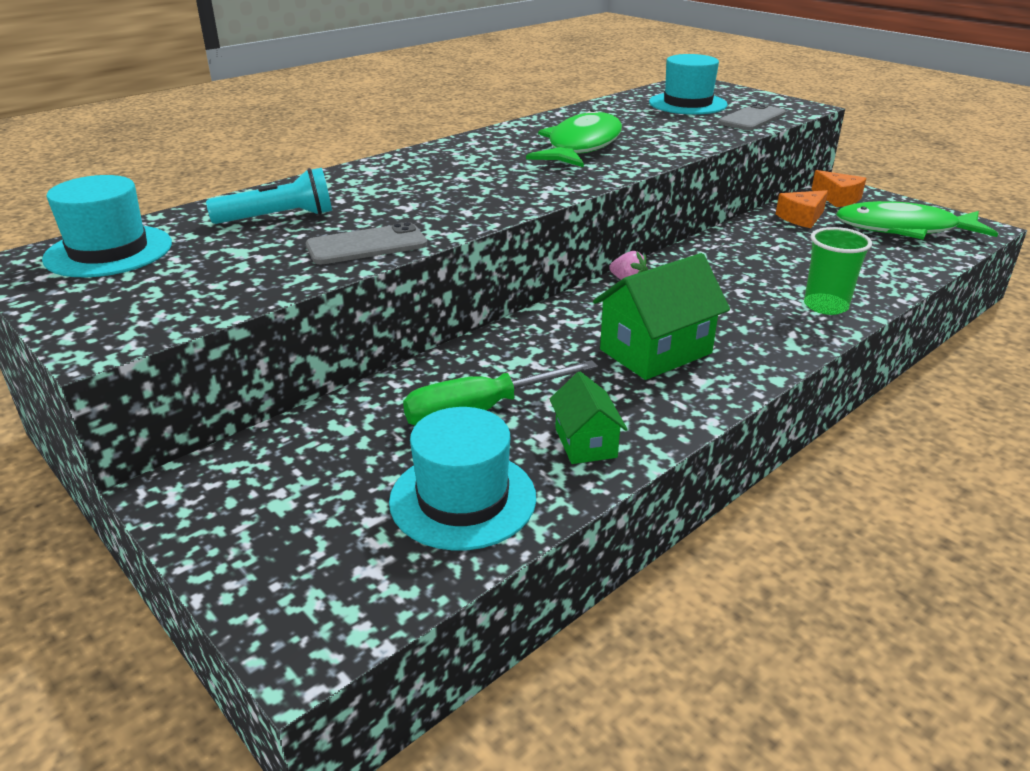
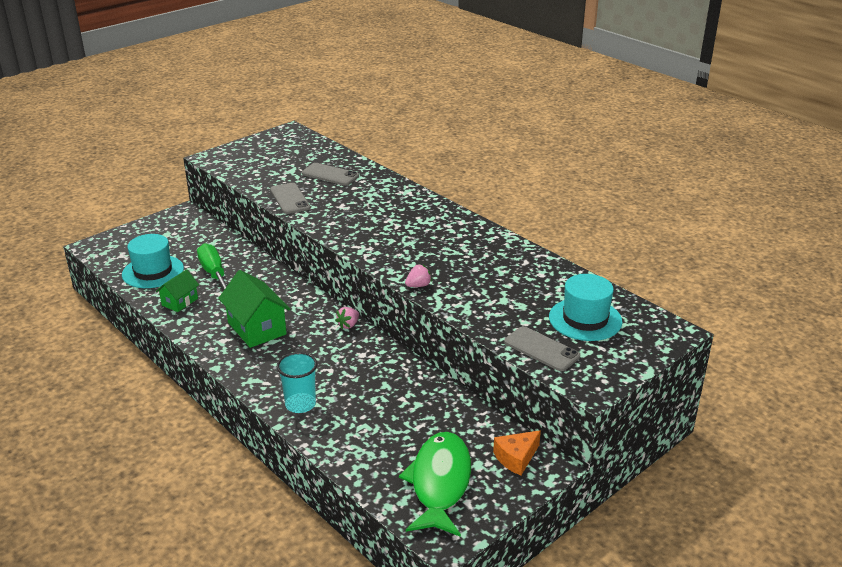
camera: 90 degrees right, 0 degrees up
(109, 251) = (296, 144): turquoise hat -> none
(278, 218) = (330, 175): turquoise flashlight -> grey phone
(581, 146) = (453, 262): green fish -> none
(585, 442) = (180, 302): green house -> green house turned 45 degrees counterclockwise
(645, 162) = (418, 285): none -> pink strawberry
(802, 218) = (464, 424): orange cheese -> none
(825, 306) = (300, 404): green cup -> turquoise cup

